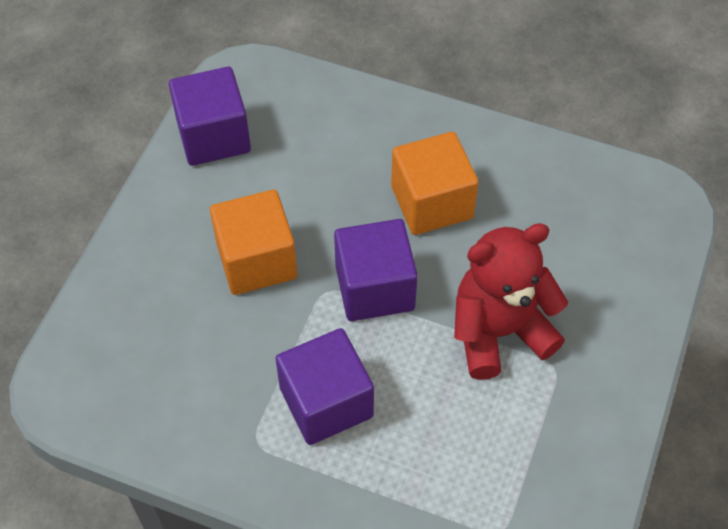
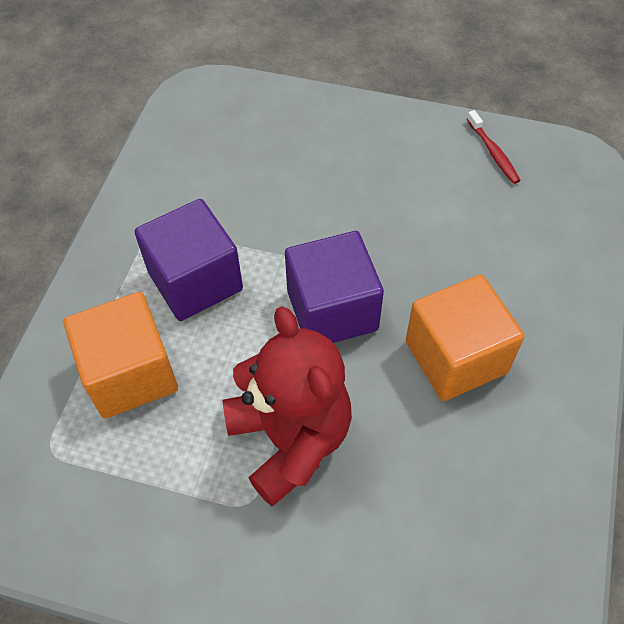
camera: 85 degrees right, 0 degrees up
(213, 136) = (493, 153): purple cube -> red toothbrush
(256, 260) = (350, 206): orange cube -> orange cube (130, 374)

